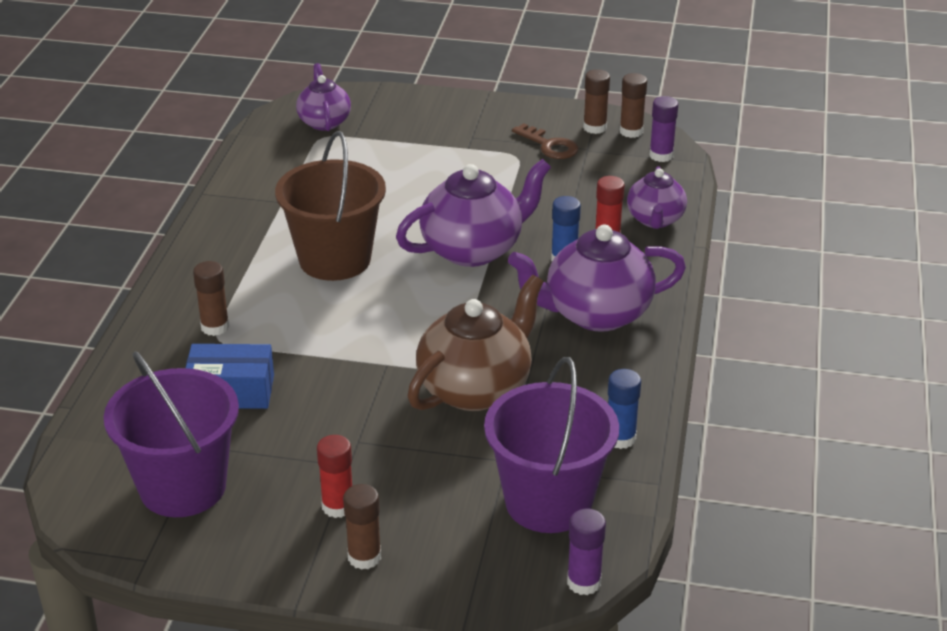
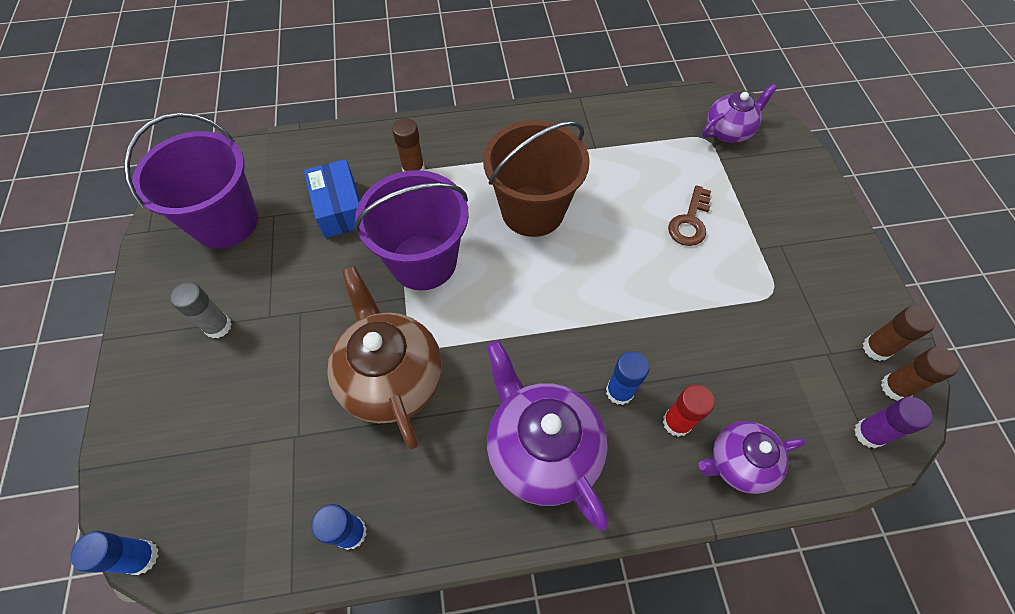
camera: 70 degrees right, 25 degrees up
(338, 506) = (218, 326): red glue stick -> grey glue stick
(364, 557) = (161, 366): brown glue stick -> none
(473, 249) = (597, 307): purple teapot -> none
(476, 388) = (391, 377): brown teapot -> brown teapot turned 135 degrees counterclockwise
(548, 502) = (247, 491): purple bucket -> purple bucket (423, 261)
(549, 146) = (811, 316): brown key -> brown key (690, 222)
(584, 582) = (142, 557): purple glue stick -> blue glue stick

